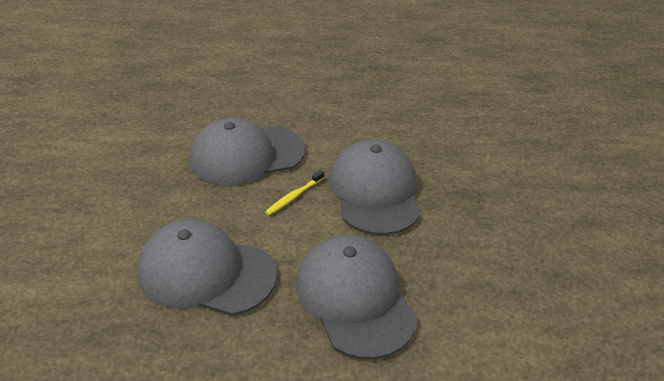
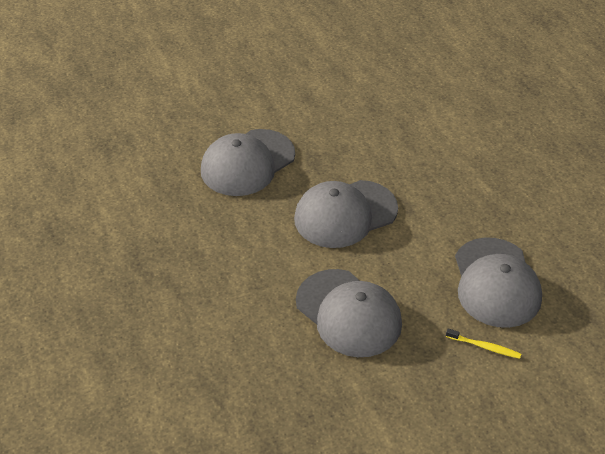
camera: 110 degrees left, 5 degrees up
(294, 196) = (383, 261): yellow toothbrush -> yellow toothbrush (485, 347)
(355, 298) = (461, 197): grey cap -> grey cap (247, 163)

